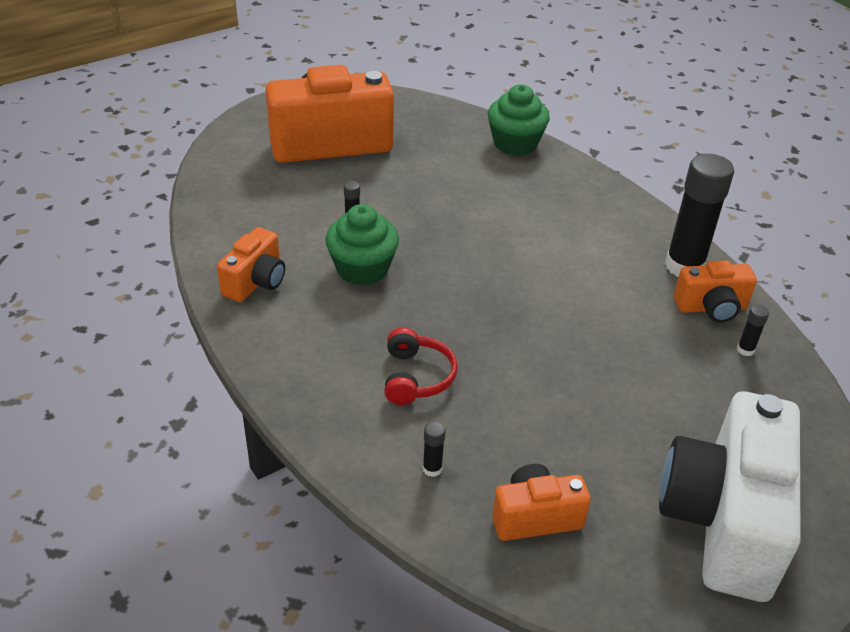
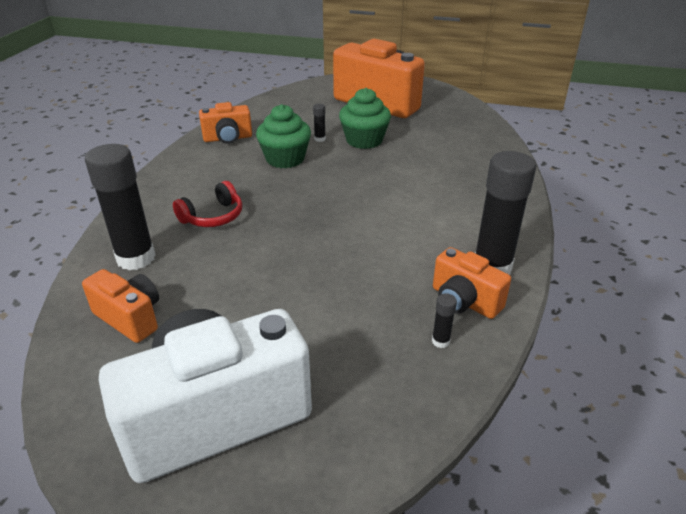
camera: 50 degrees right, 5 degrees down
(432, 469) = (136, 258): black glue stick -> black glue stick, size x2.46
(515, 143) = (495, 148): green cupcake -> green cupcake (364, 140)

